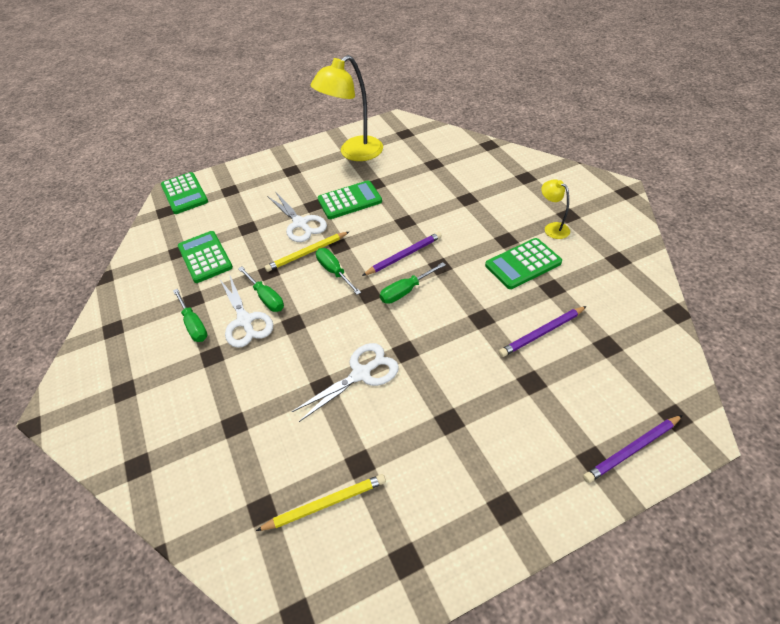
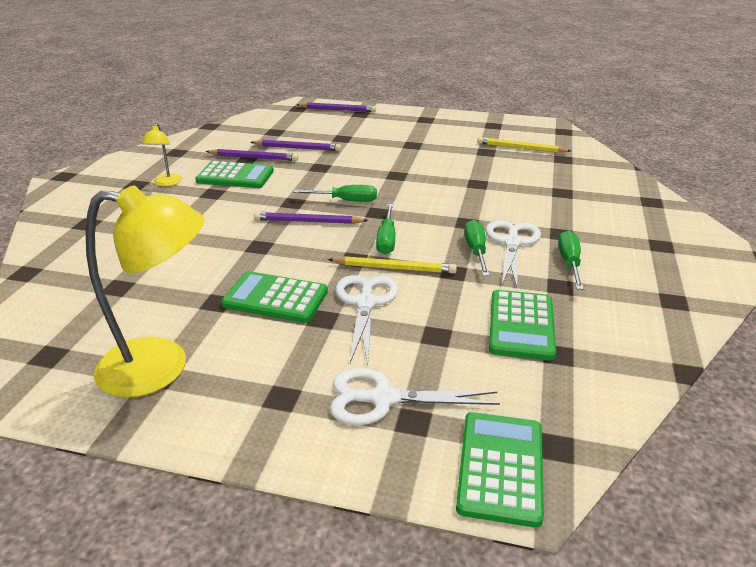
camera: 145 degrees left, 15 degrees down
(361, 374) = (443, 178): white scissors -> white scissors (383, 398)
(551, 294) = (253, 158): none -> purple pencil

